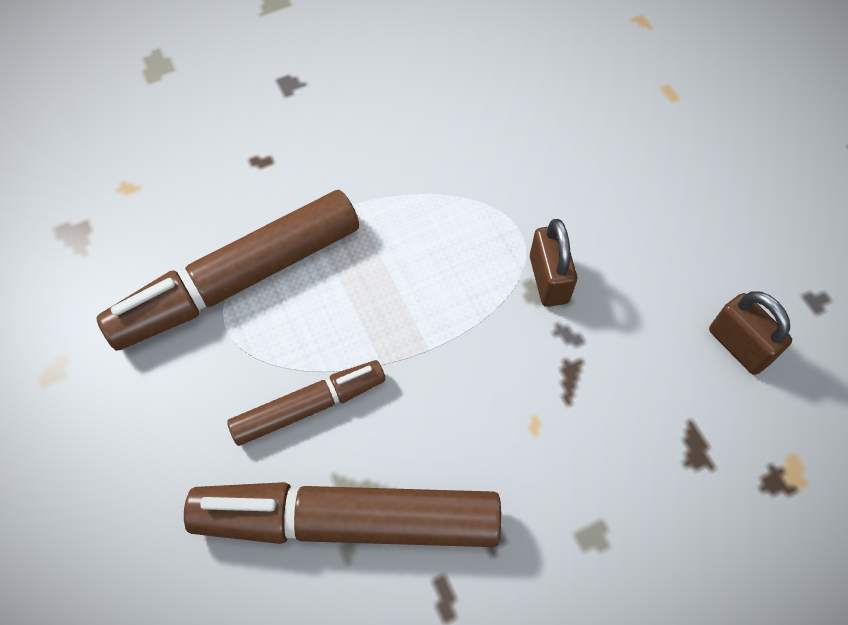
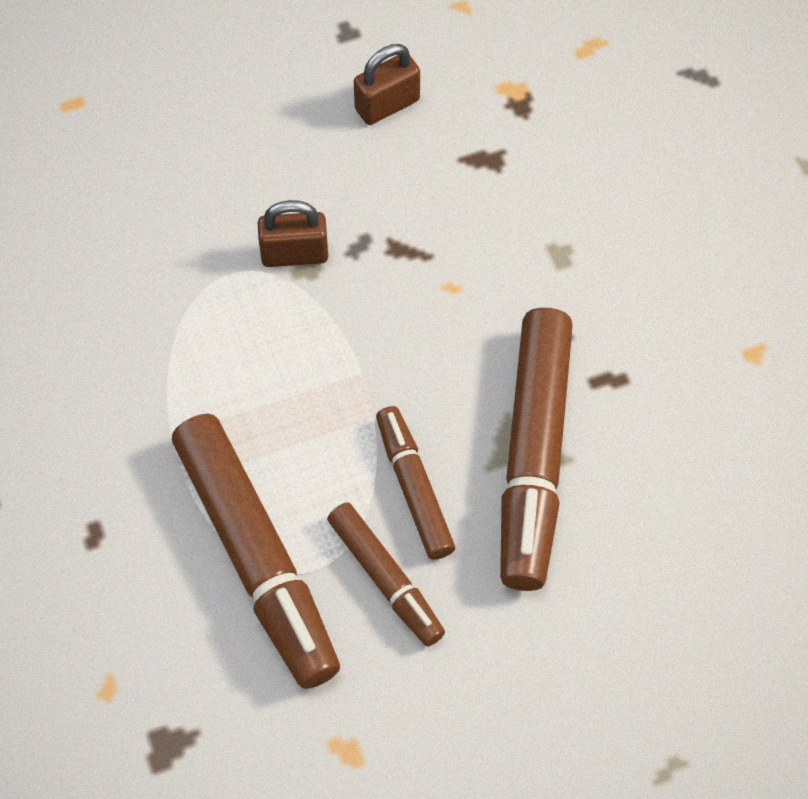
camera: 85 degrees left, 0 degrees up
(216, 389) = (385, 578): none -> brown marker

